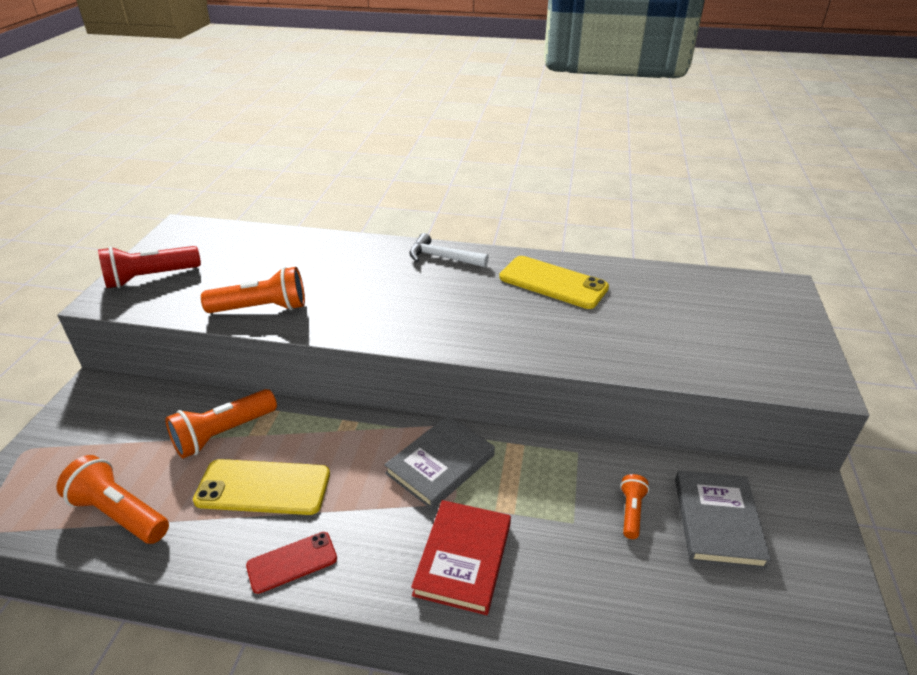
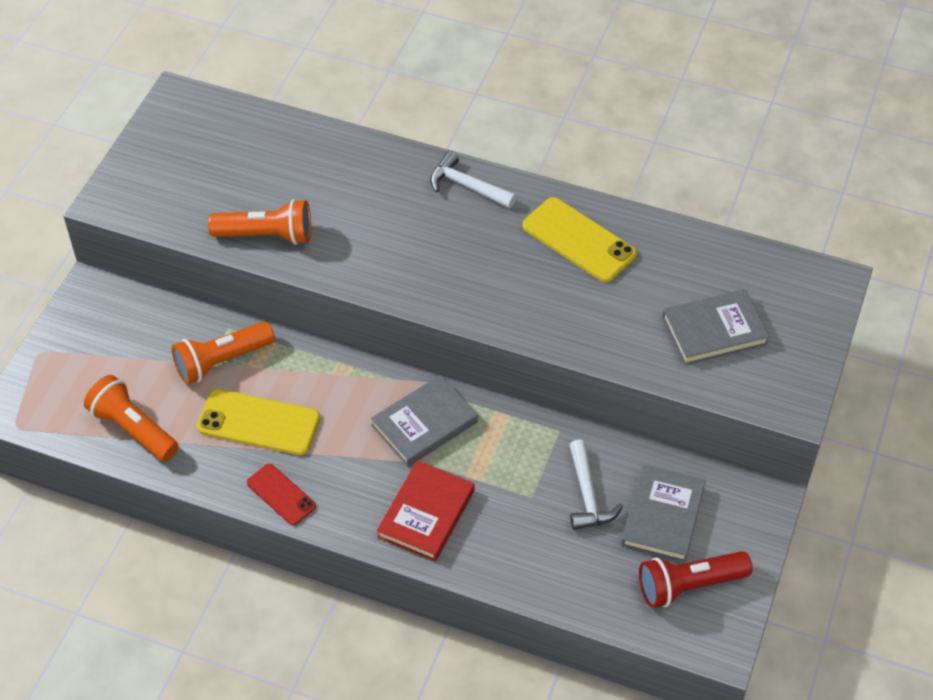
camera: 10 degrees right, 15 degrees up
(150, 277) = (151, 175): red flashlight -> red flashlight (689, 585)
(292, 562) = (281, 494): red phone -> red phone turned 60 degrees clockwise
(631, 511) = (588, 495): orange flashlight -> white hammer
(707, 333) = (714, 330): none -> grey book

